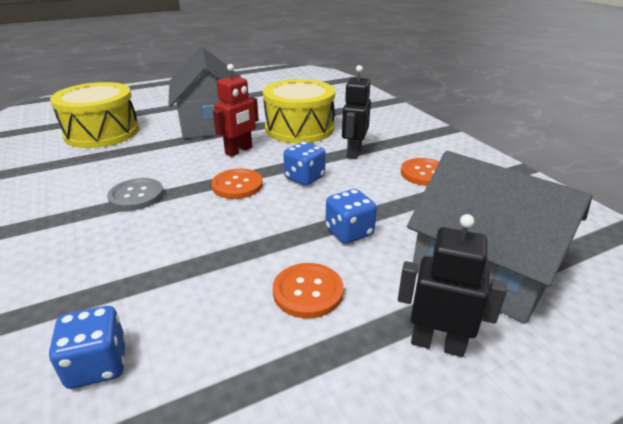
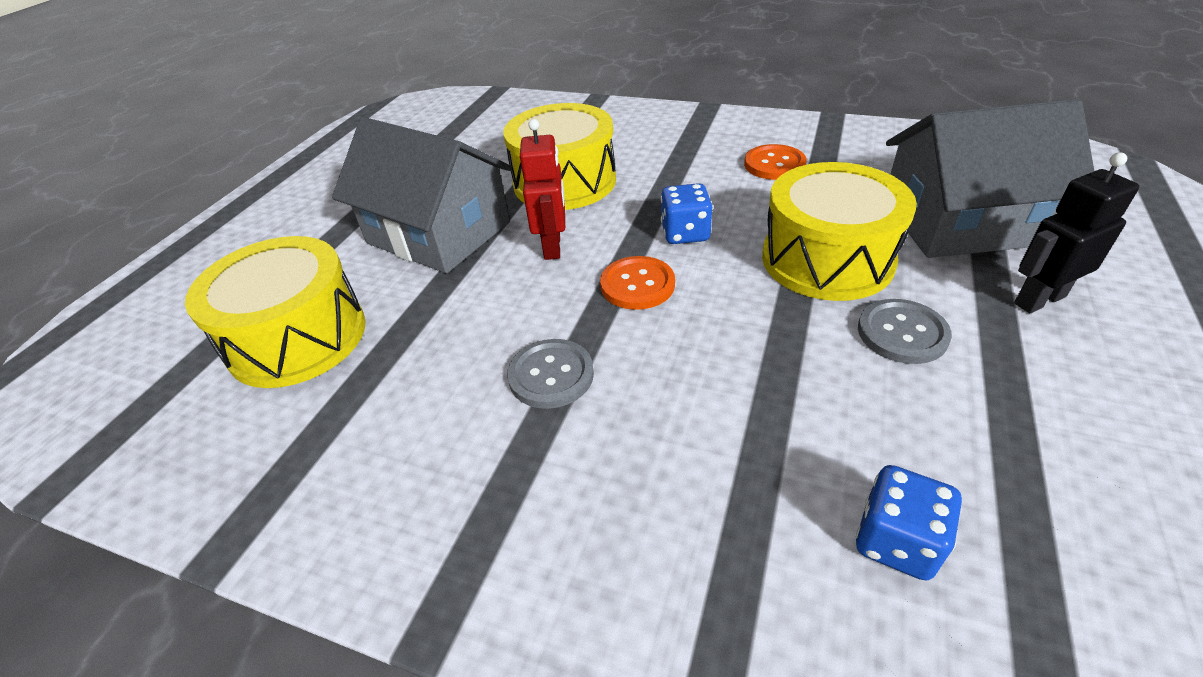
camera: 40 degrees left, 10 degrees up
(308, 291) = (902, 333): orange button -> grey button
(349, 232) = (827, 259): blue dice -> yellow drum
(353, 152) = (674, 178): black robot -> none

